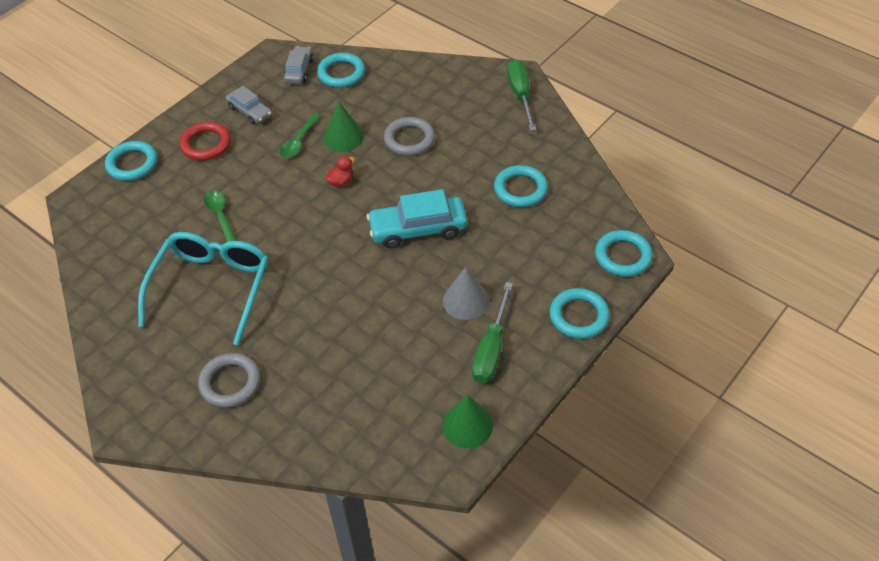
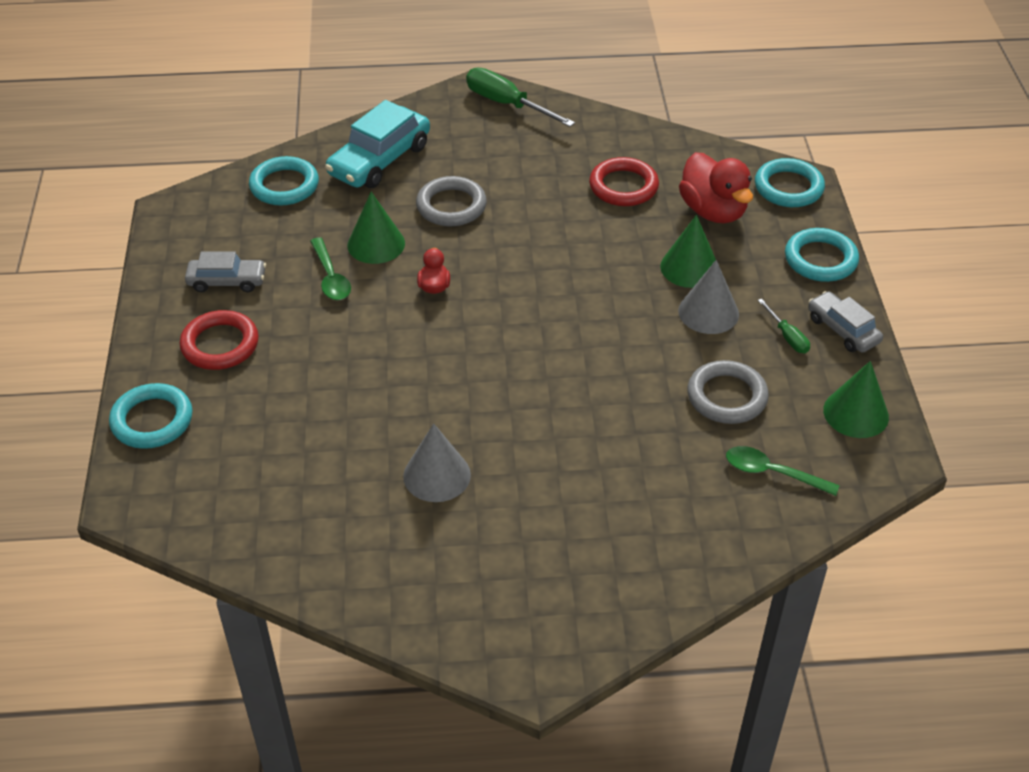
camera: 45 degrees left, 5 degrees down
(212, 287) = (437, 475): turquoise glasses -> grey cone
(220, 216) = (344, 402): green spoon -> green spoon (772, 473)
(230, 383) = (588, 546): grey ring -> grey ring (727, 396)
(299, 70) = (228, 209): grey car -> grey car (843, 330)
(418, 229) = (576, 280): turquoise car -> turquoise car (379, 160)
(491, 265) = (689, 267): none -> green cone
(491, 349) = (787, 336): green screwdriver -> green screwdriver, size x0.53
(520, 189) = (623, 186): turquoise ring -> red ring
(553, 240) = (713, 211): none -> red duck

